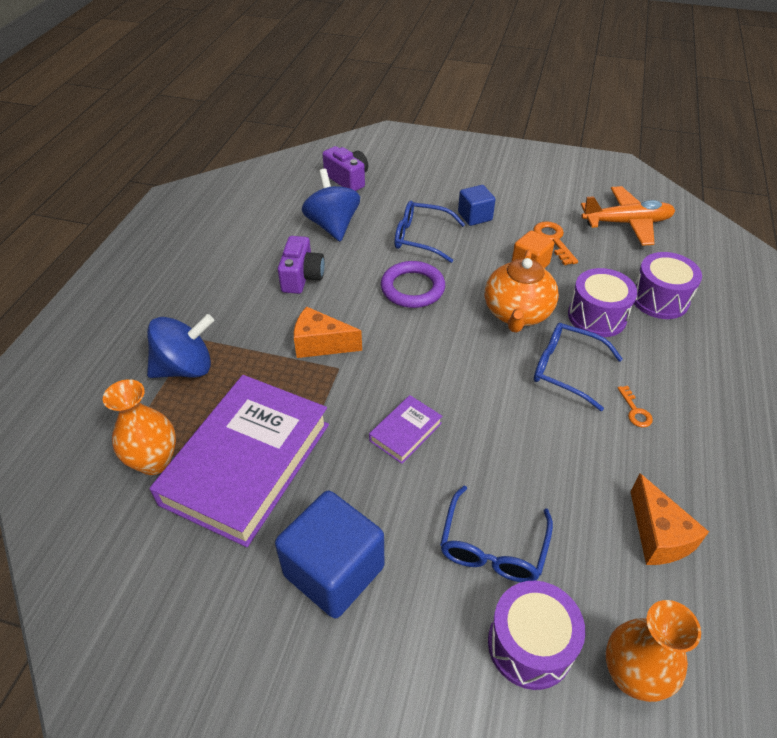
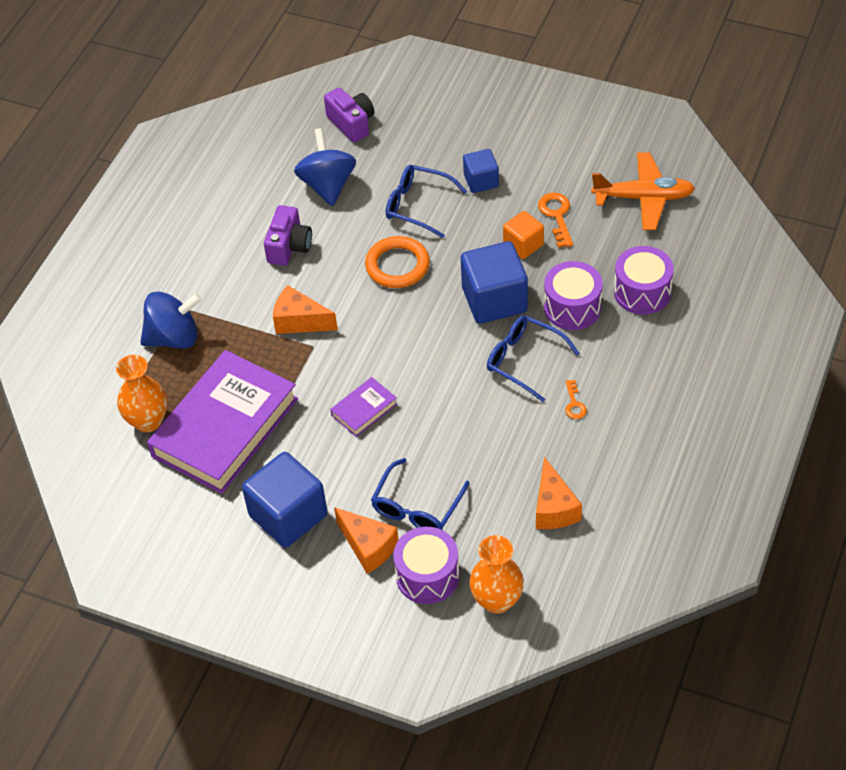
camera: 10 degrees right, 5 degrees up
(412, 288) = (397, 265): purple ring -> orange ring
(444, 607) = (368, 547): none -> orange cheese
(517, 314) = (494, 300): orange teapot -> blue cube

